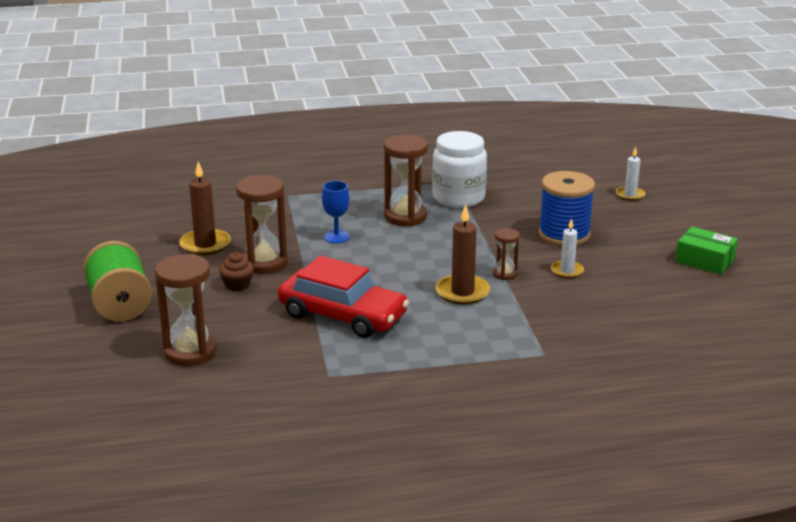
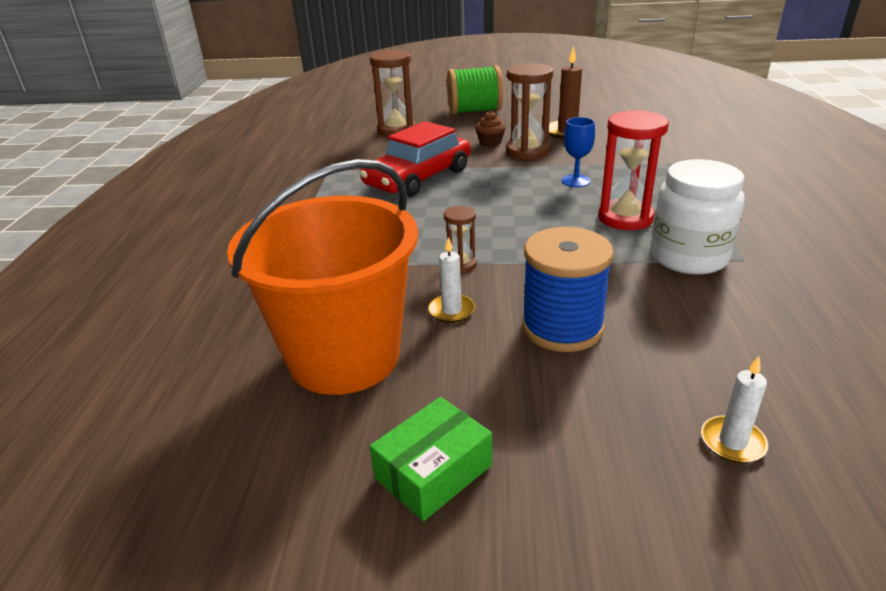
camera: 105 degrees right, 5 degrees up
(405, 217) = (625, 218): brown hourglass -> red hourglass
(462, 292) = (431, 234): brown candle -> none
(639, 301) = (344, 357): none -> orange bucket

